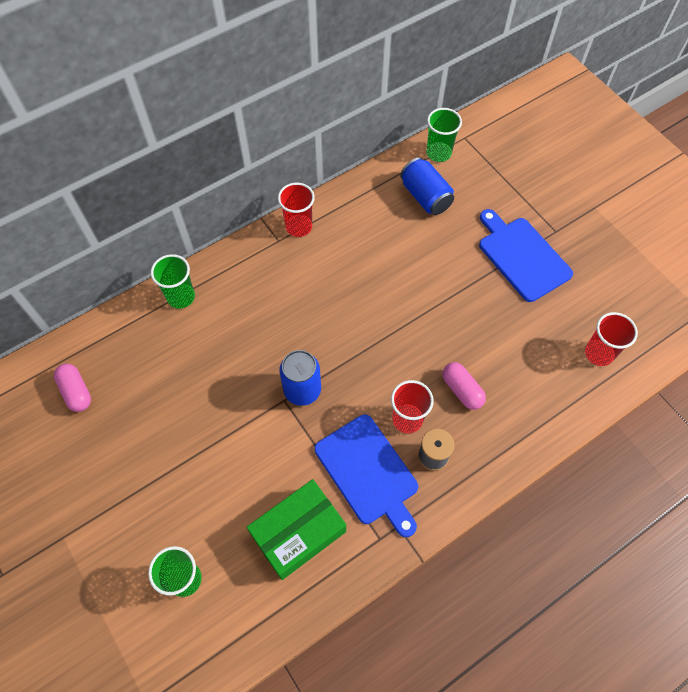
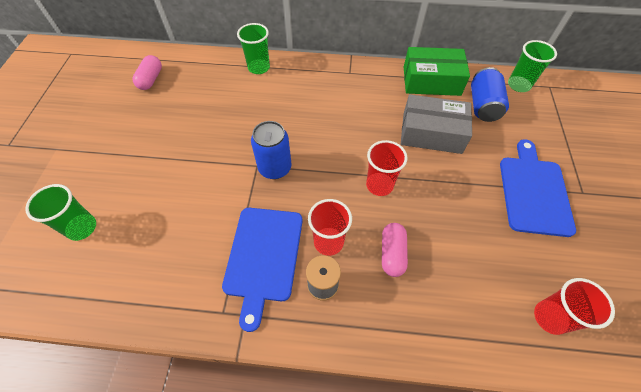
camera: 40 degrees right, 5 degrees down
(298, 532) = (175, 258): green box -> green box (431, 81)
(299, 227) = (371, 72): red cup -> red cup (379, 185)
(405, 256) = (431, 133): none -> grey box

